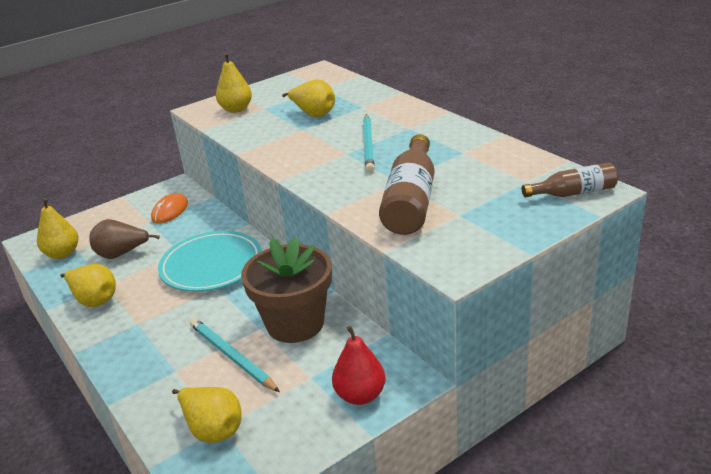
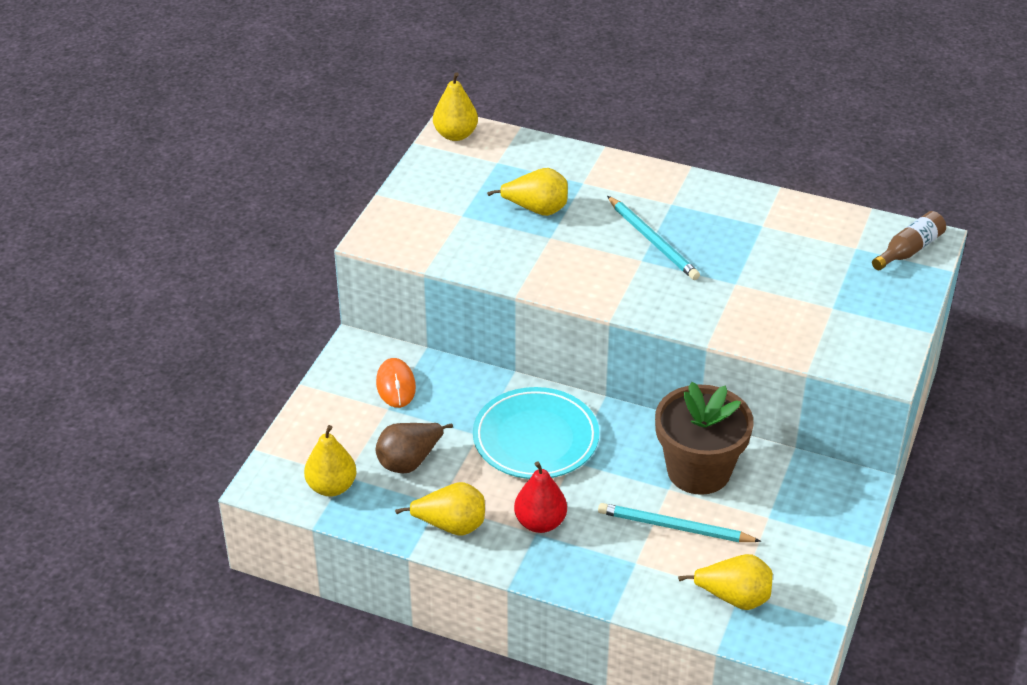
camera: 35 degrees left, 10 degrees up
(236, 109) = (427, 226): yellow pear -> yellow pear (455, 135)
(360, 395) = (828, 516): red pear -> red pear (540, 522)
(411, 200) = (772, 304): brown bottle -> none

